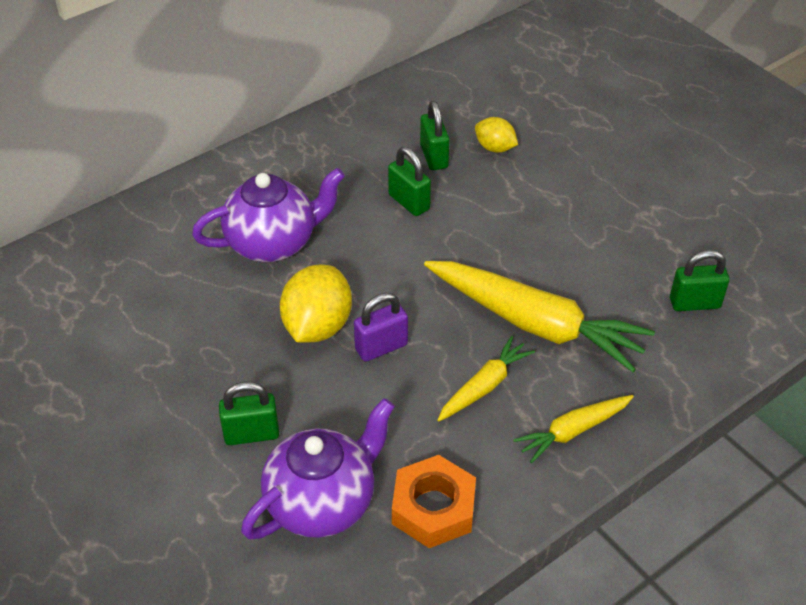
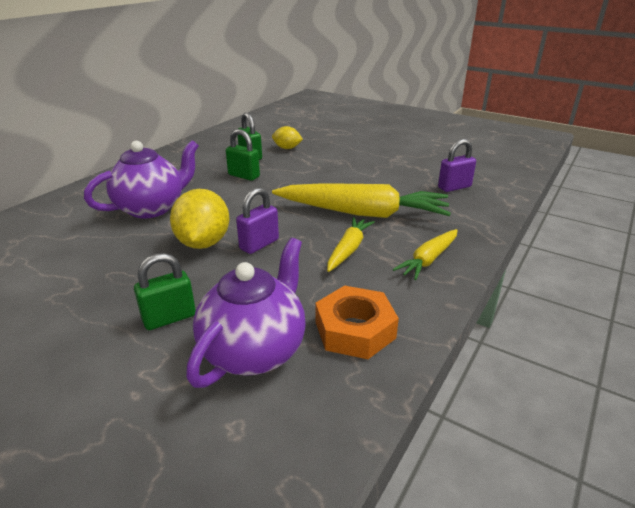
camera: 20 degrees left, 15 degrees down
(694, 303) = (454, 187): green padlock -> purple padlock

